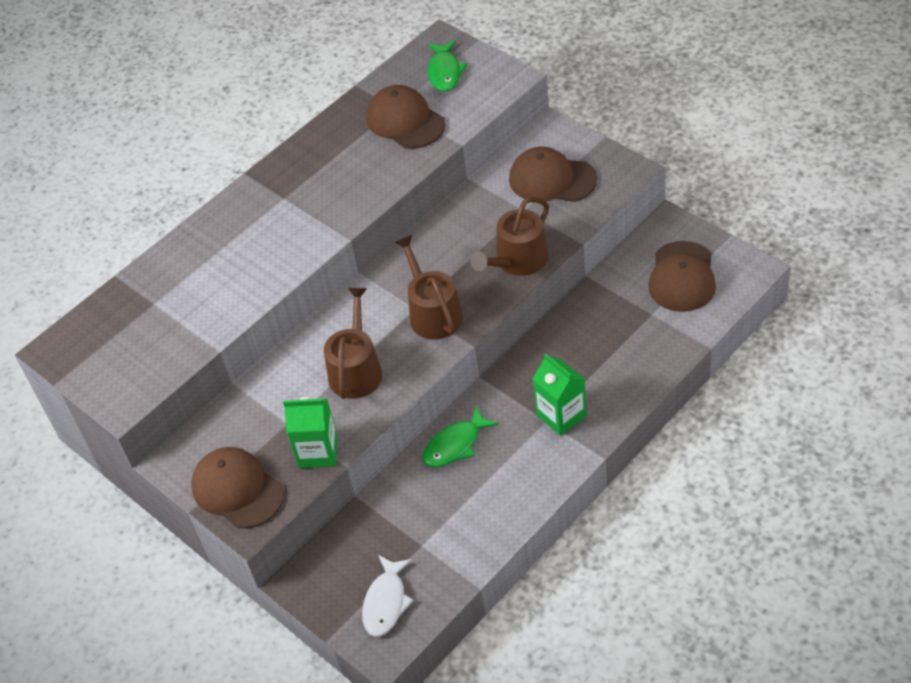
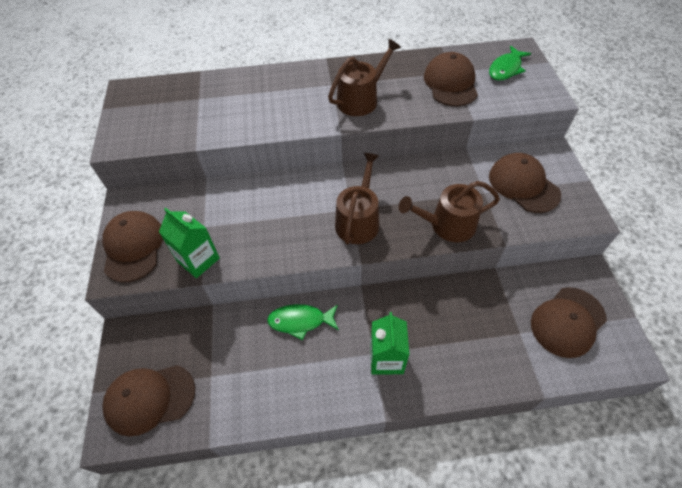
camera: 35 degrees right, 5 degrees up
(356, 369) = (276, 223): brown watering can -> brown watering can (361, 99)
(386, 602) = (150, 398): white fish -> brown cap

